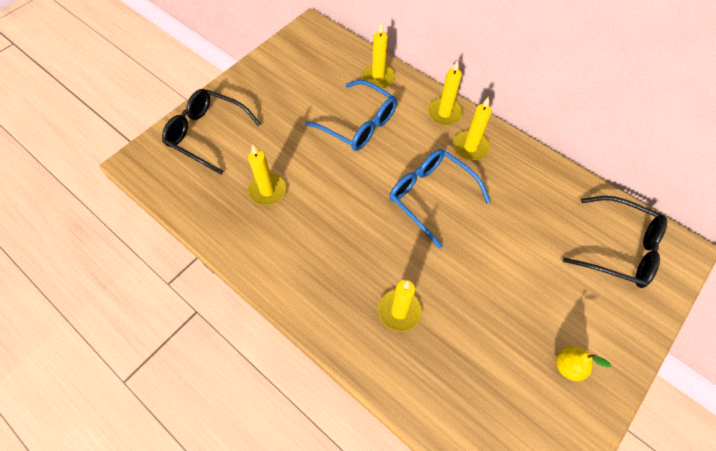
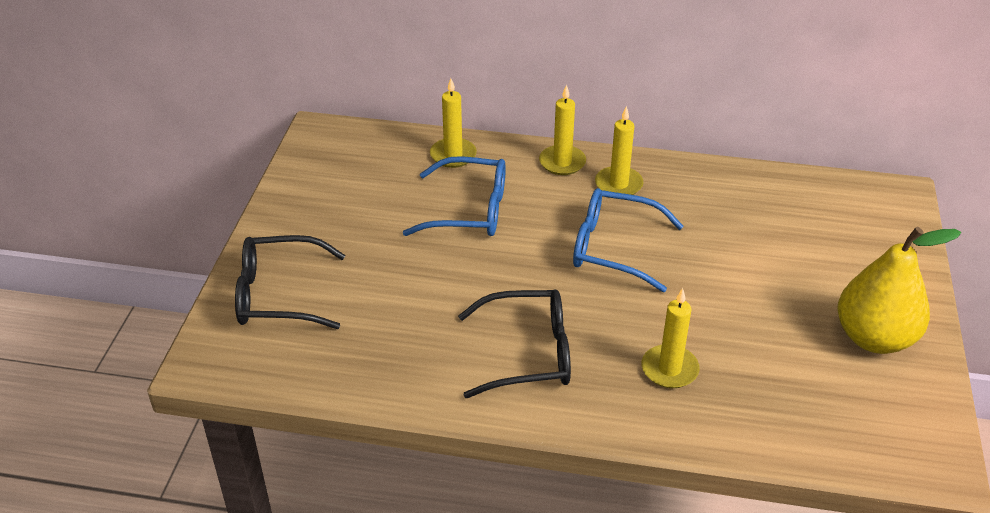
camera: 30 degrees left, 20 degrees down
(267, 190) = (413, 321): yellow candle -> none
(567, 366) = (874, 338): yellow pear -> yellow pear, size x2.14
(618, 248) = (841, 216): black glasses -> black glasses (528, 354)

